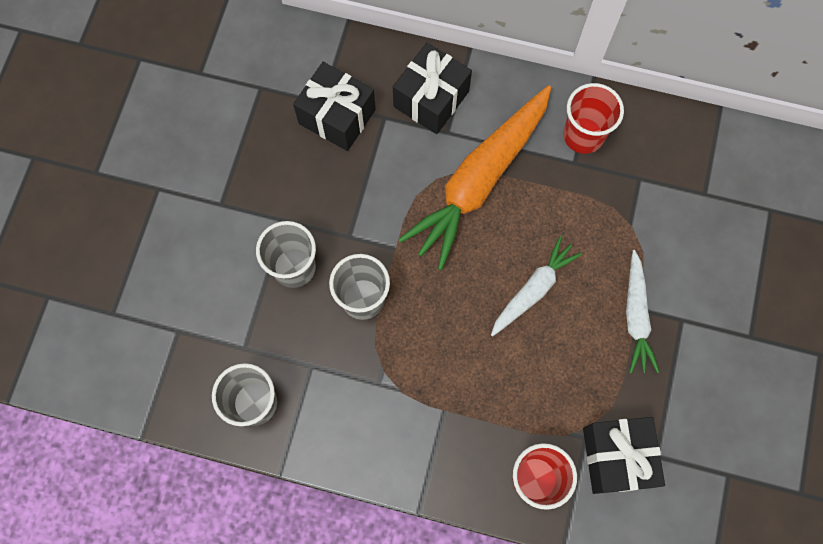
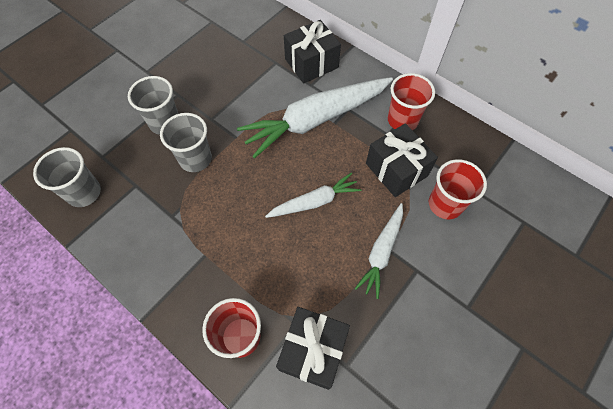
camera: 25 degrees right, 10 degrees down
(337, 116) = (247, 52): black gift -> black gift (396, 169)
(479, 180) = (316, 120): orange carrot -> white carrot
(679, 227) = (445, 204): none -> red cup

